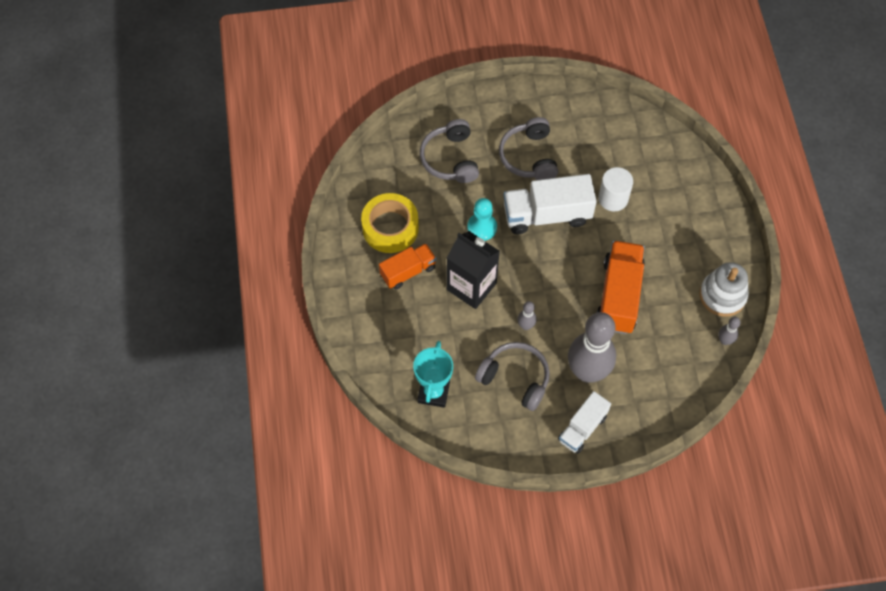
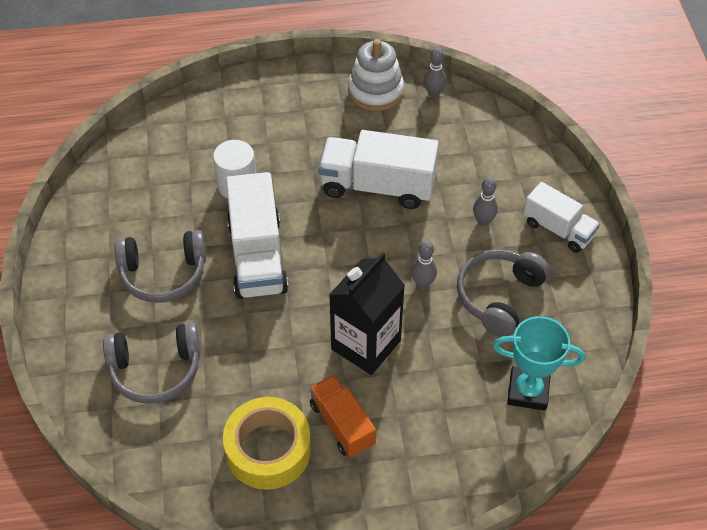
camera: 90 degrees left, 10 degrees down
(482, 227) = (273, 331): turquoise pawn -> none
(587, 372) = (483, 221): grey bowling pin -> grey bowling pin, size x0.41
(619, 296) = (377, 186): orange truck -> white truck

